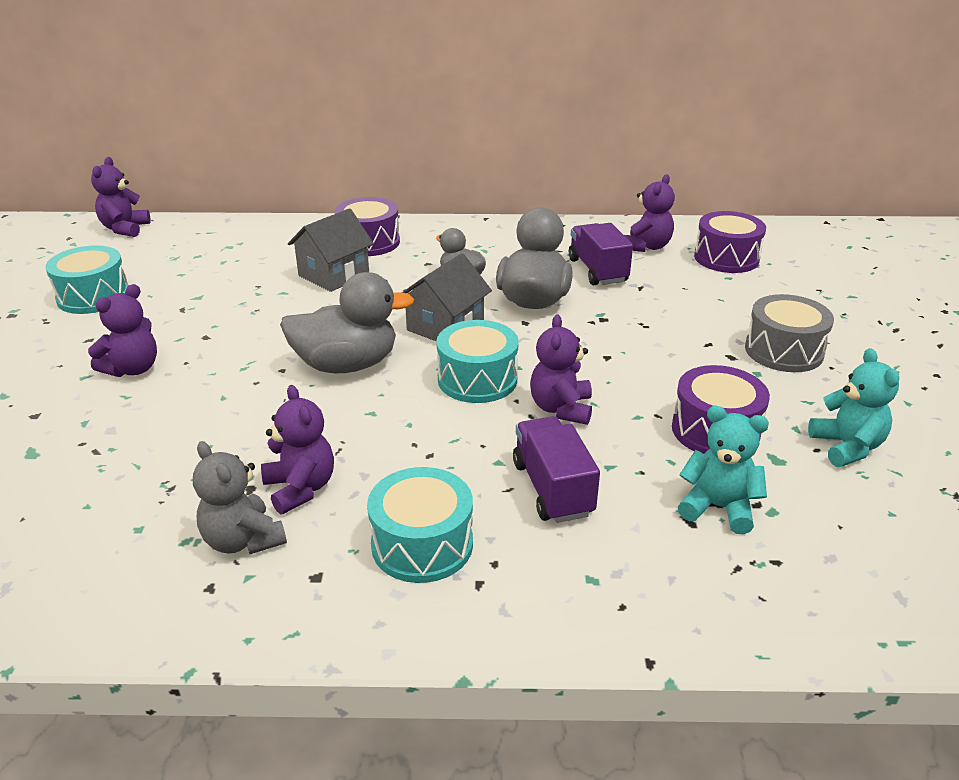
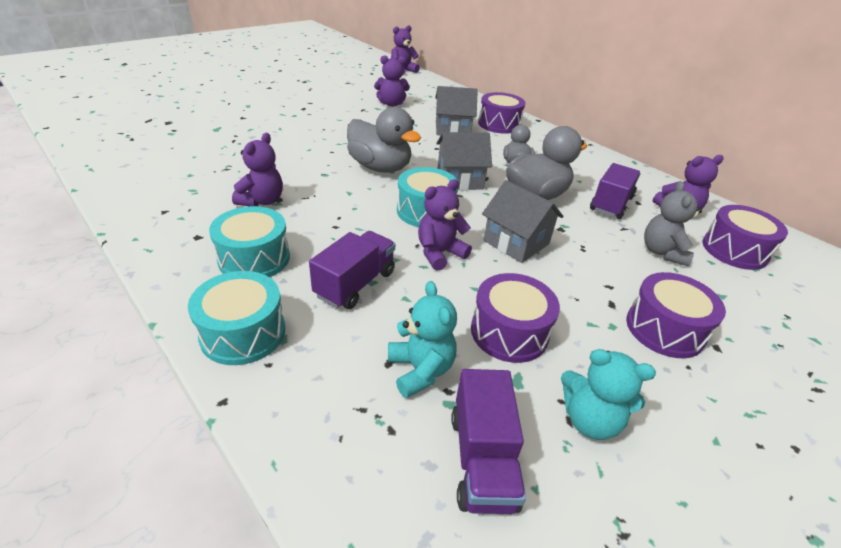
camera: 45 degrees right, 5 degrees up
(93, 296) = (342, 89): turquoise drum -> turquoise drum (243, 333)
(133, 369) = (301, 120): purple teddy bear -> purple teddy bear (391, 104)
(243, 540) = (206, 204): grey teddy bear -> grey teddy bear (662, 252)
(595, 355) = (516, 242): none -> grey house
(783, 351) = (664, 329): grey drum -> purple drum
(845, 525) = (482, 460): none -> purple truck
(846, 447) = (589, 420): turquoise teddy bear -> turquoise teddy bear turned 75 degrees clockwise

